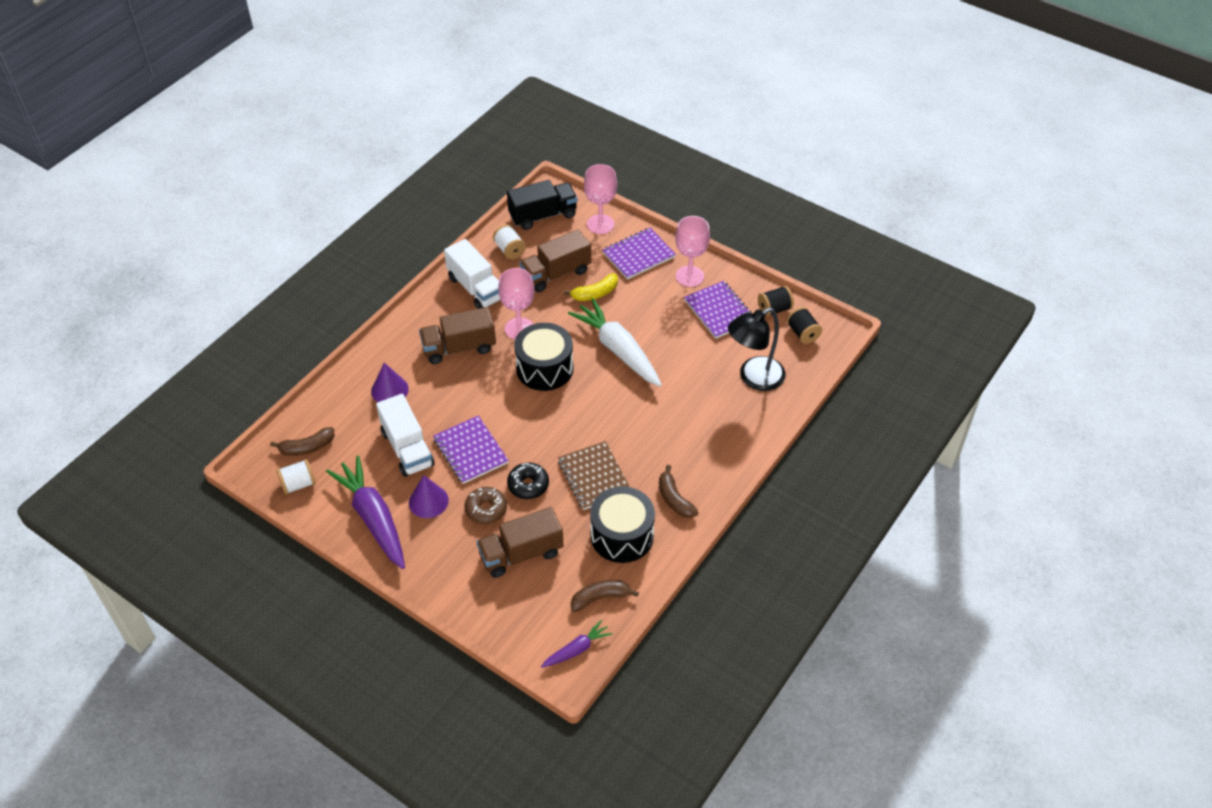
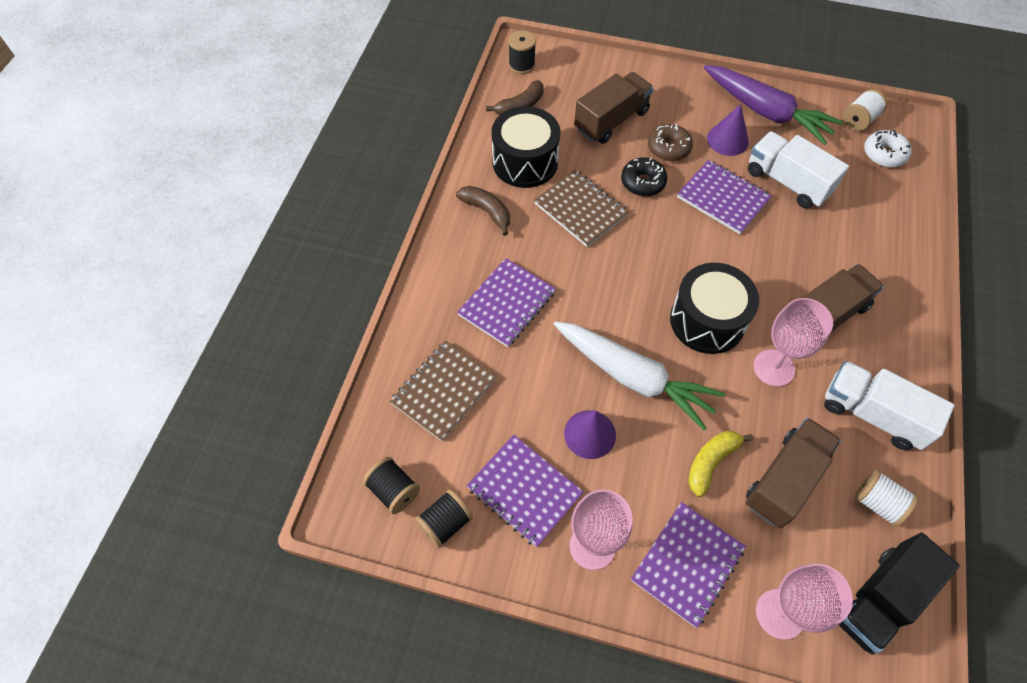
camera: 160 degrees right, 10 degrees up
(307, 447) = (884, 154): brown banana -> white donut
(389, 390) = (858, 238): purple cone -> purple cone (590, 434)
(576, 649) = (521, 65): purple carrot -> black spool
(687, 421) = (507, 304): none -> purple notebook
(754, 378) = (443, 391): black lamp -> brown notebook

